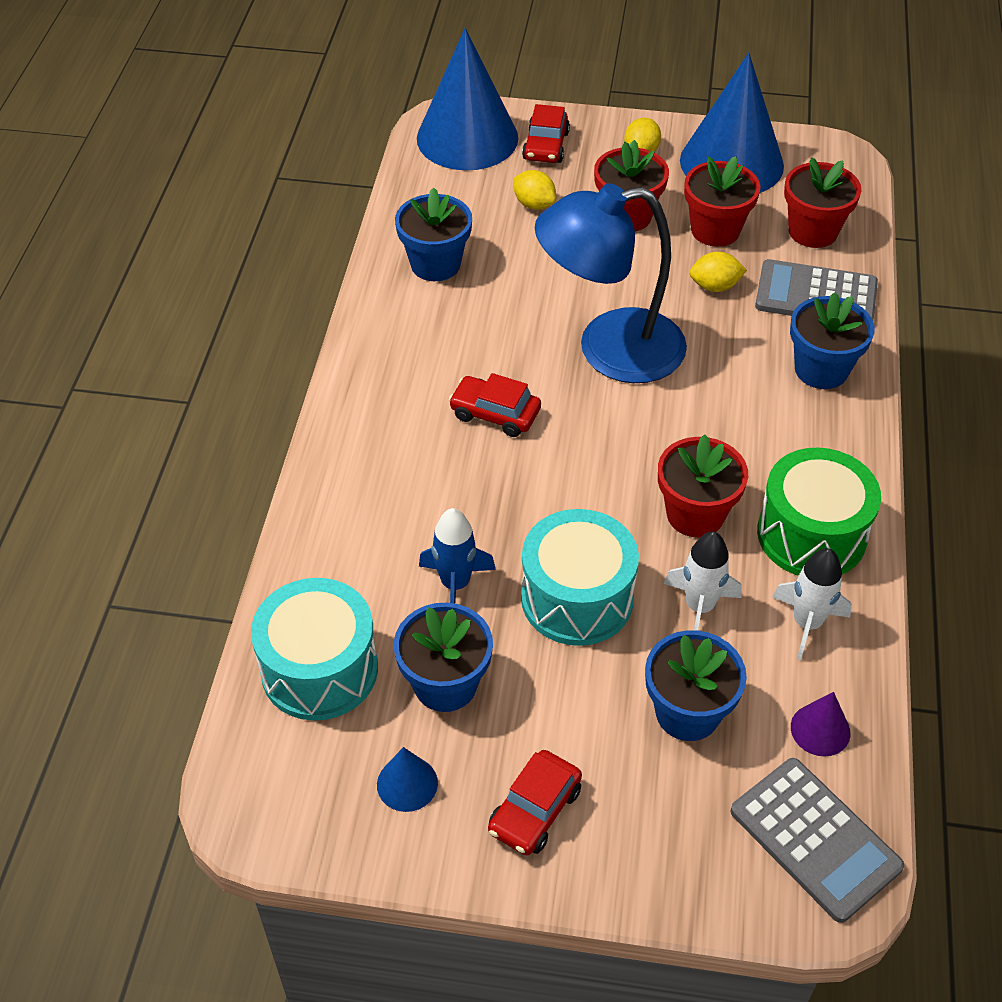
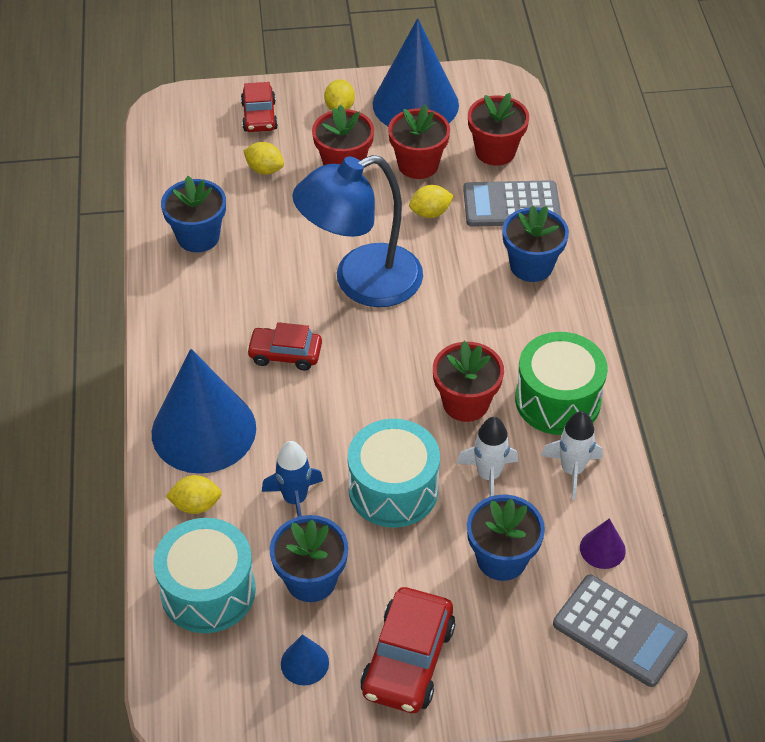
camera: 15 degrees left, 0 degrees up
(337, 565) = (196, 505): none -> yellow lemon
(467, 138) = (191, 121): blue cone -> blue cone (203, 430)
(535, 810) = (408, 660): red car -> red car, size x1.52

